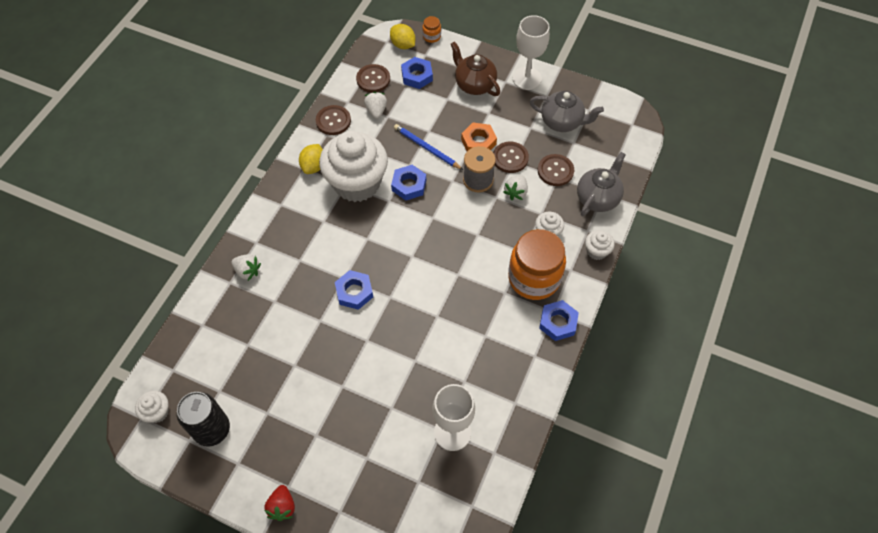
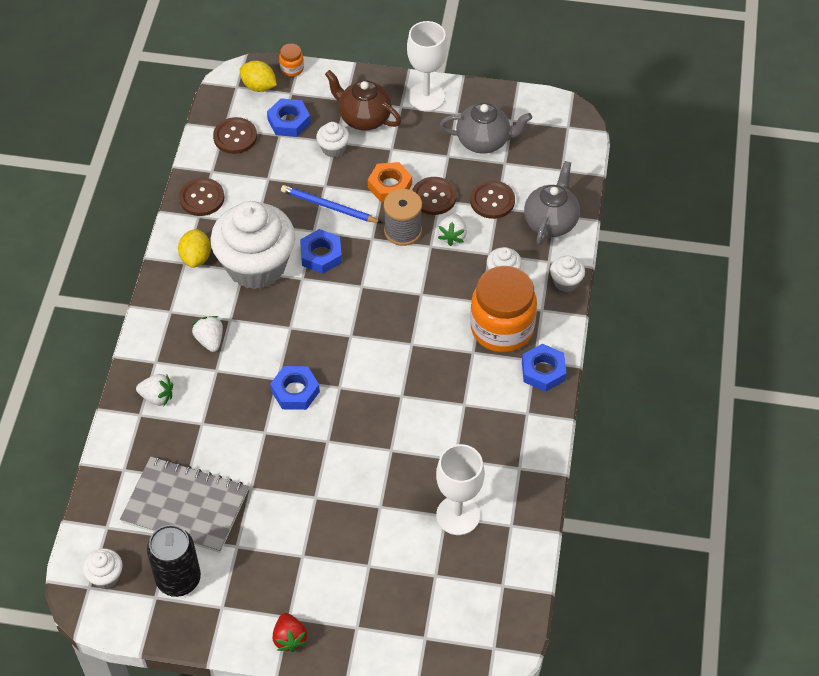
camera: 15 degrees left, 5 degrees down
(238, 368) = (185, 506): none -> grey notebook
(376, 111) = (252, 174): white strawberry -> white strawberry (210, 340)
(444, 103) = (333, 148): none -> white cupcake

